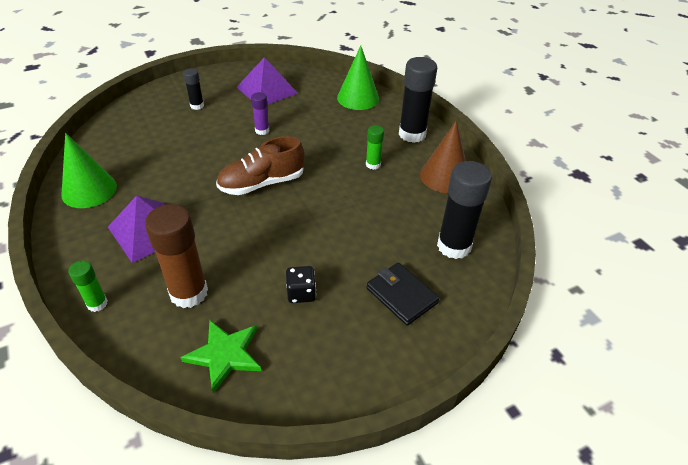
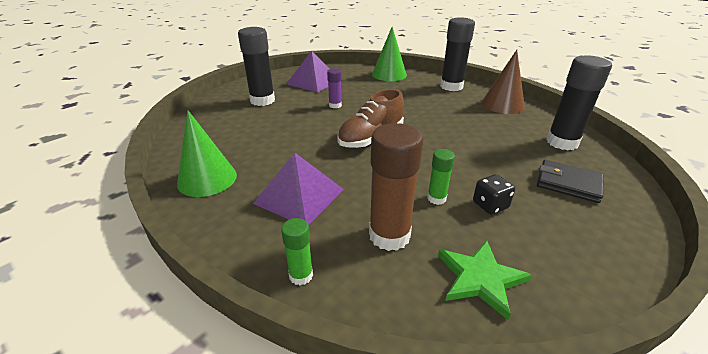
camera: 20 degrees left, 10 degrees down
(197, 106) = (262, 100): black glue stick -> black glue stick, size x1.94
(373, 164) = (444, 108): green glue stick -> green glue stick (436, 198)

